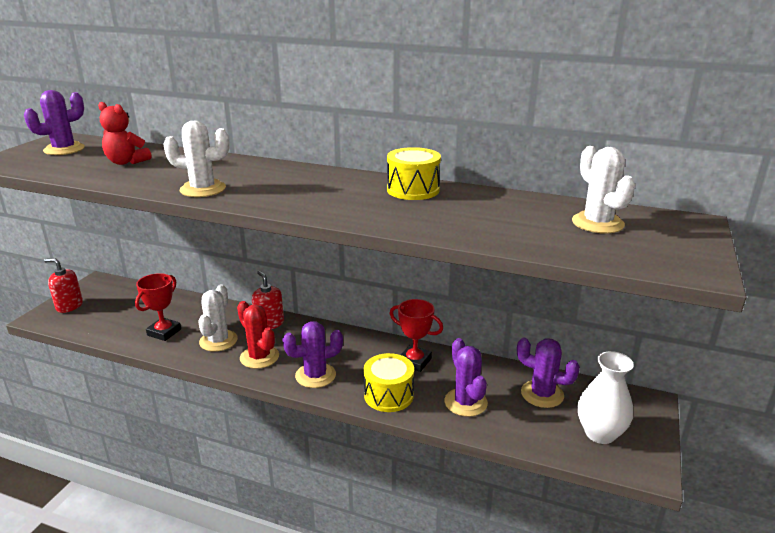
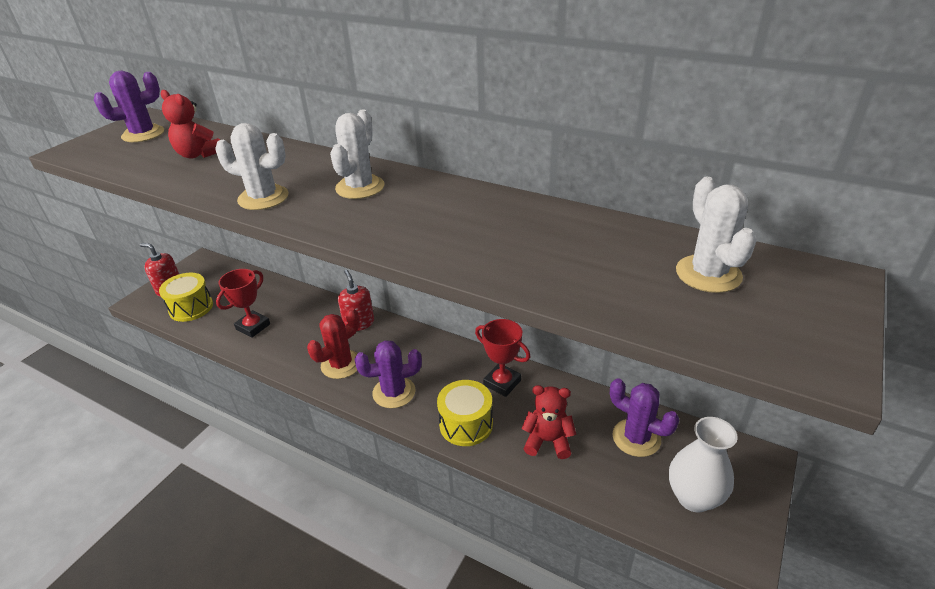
camera: 10 degrees right, 10 degrees up
(218, 341) = (304, 341): white cactus -> white cactus (360, 187)
(259, 357) = (341, 364): red cactus -> red cactus turned 75 degrees clockwise
(413, 190) = (495, 208): yellow drum -> yellow drum (191, 307)
(465, 402) = (548, 441): purple cactus -> red teddy bear

